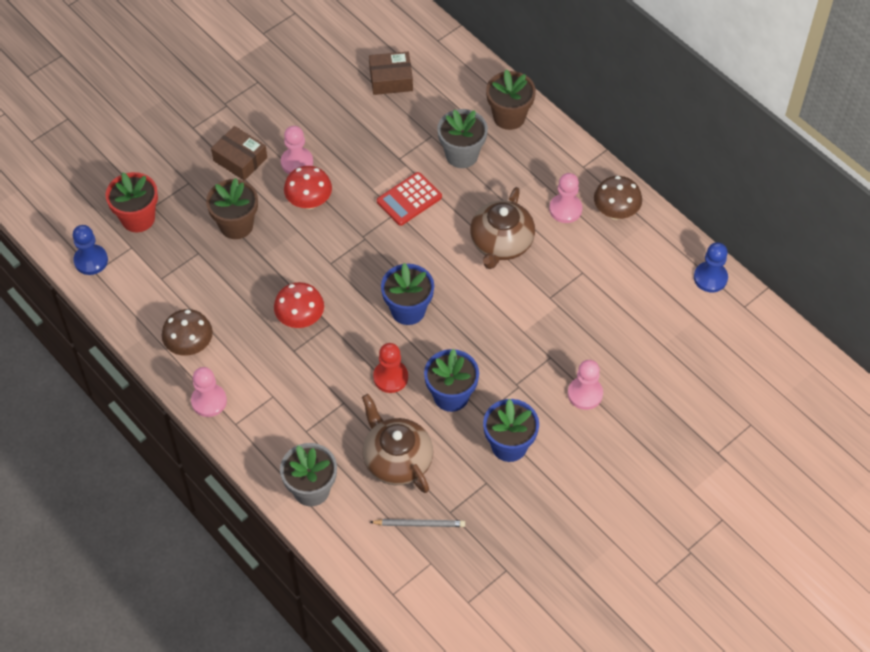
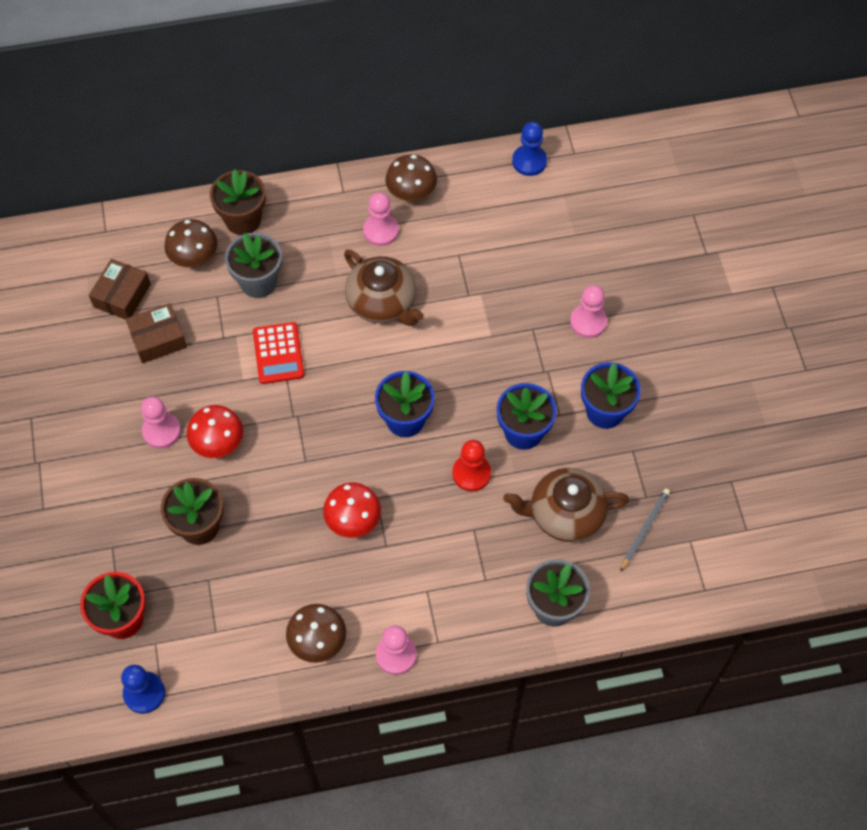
camera: 60 degrees left, 5 degrees up
(240, 159) = (118, 482): brown box -> brown box (158, 339)
(453, 105) = (194, 258): none -> brown mushroom

